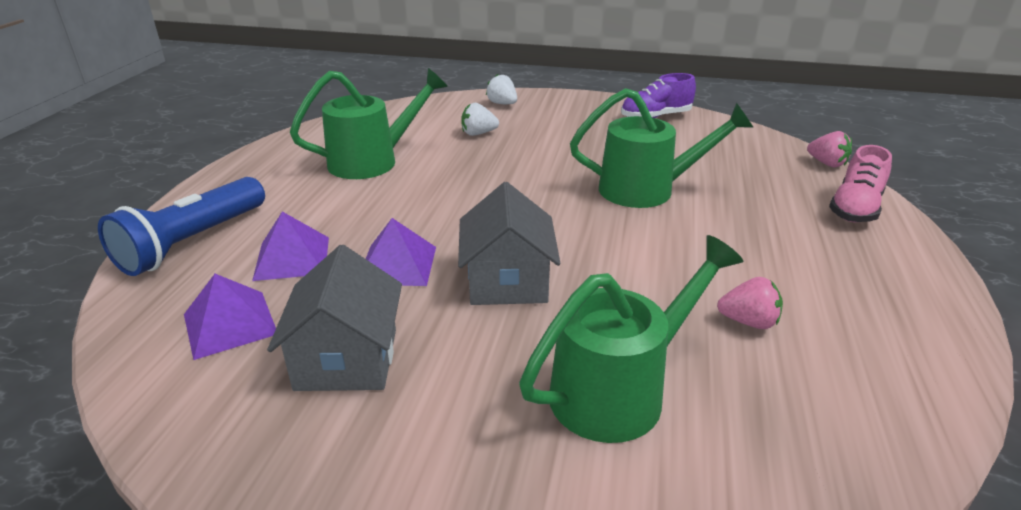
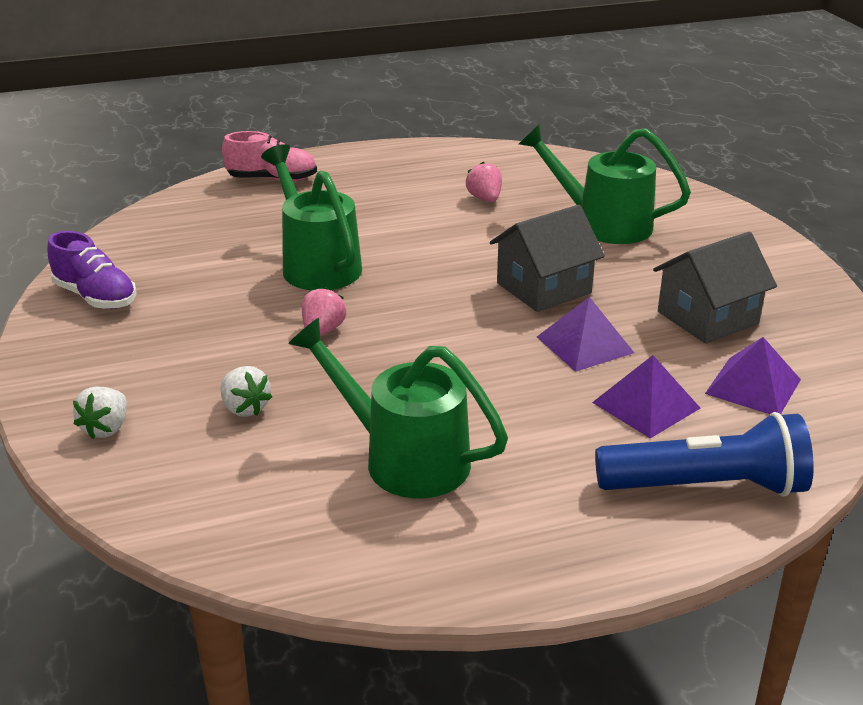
camera: 120 degrees left, 0 degrees up
(826, 163) = (179, 195): pink strawberry -> pink strawberry (323, 331)

